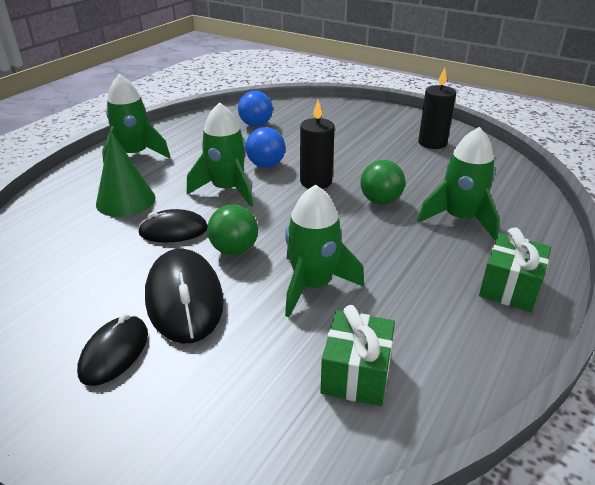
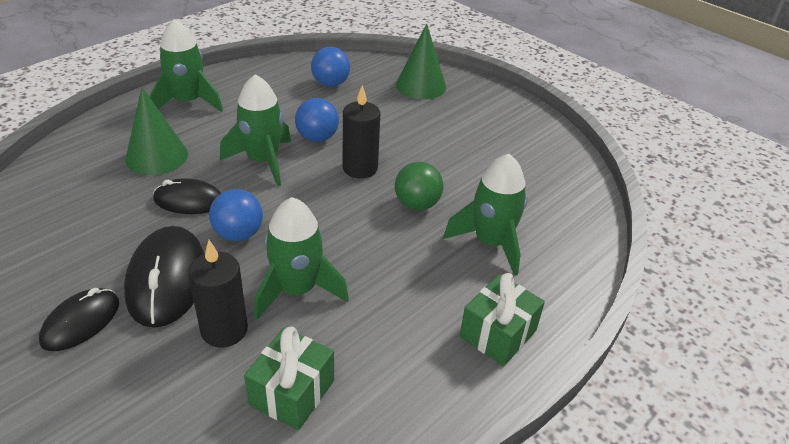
camera: 10 degrees right, 5 degrees up
(234, 250) = (238, 234): green ball -> blue ball
(333, 116) = (421, 86): none -> green cone
(432, 143) = (514, 140): black candle -> black candle (224, 330)

